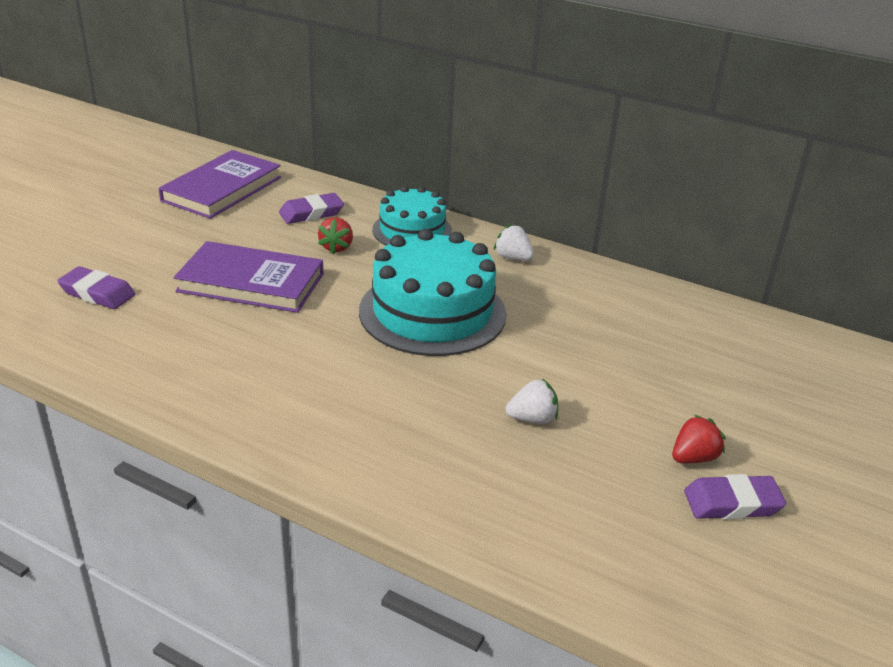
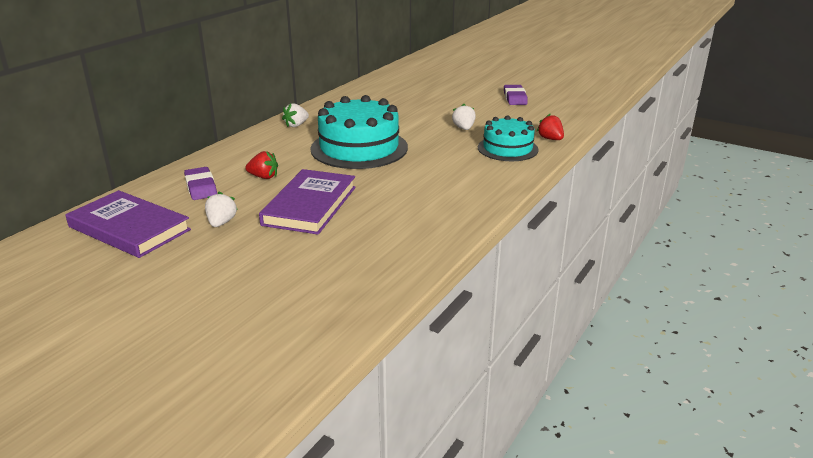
camera: 85 degrees left, 5 degrees down
(97, 293) = (313, 269): purple eraser -> none
(221, 233) = (221, 223): none -> white strawberry
(412, 230) = (247, 152): turquoise cake -> turquoise cake (507, 148)
(693, 458) = (487, 101): red strawberry -> red strawberry (550, 139)

